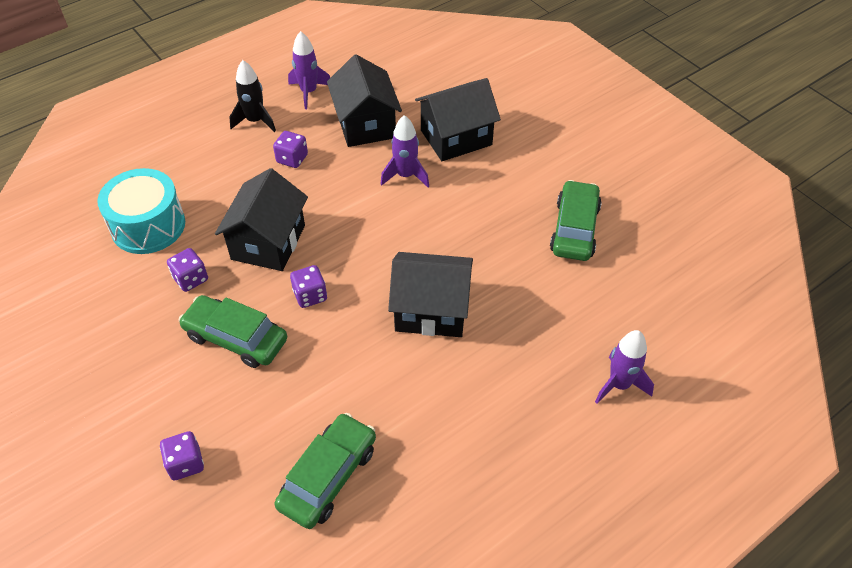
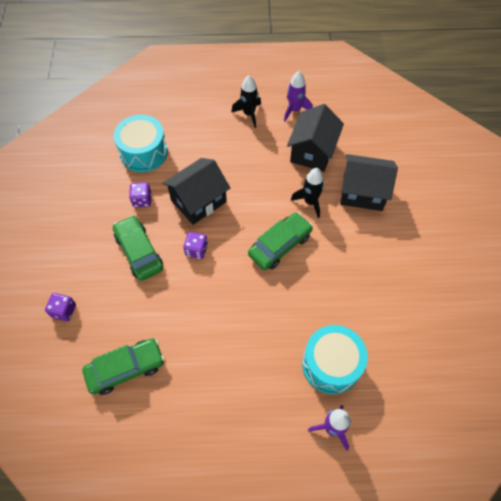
camera: 35 degrees right, 10 degrees up
(292, 159) = (251, 152): purple dice -> none
(405, 176) = (310, 202): purple rocket -> black rocket
(431, 310) = (257, 303): black house -> none
(565, 323) = (331, 364): none -> turquoise drum
(574, 229) = (389, 303): green car -> green car (280, 245)

